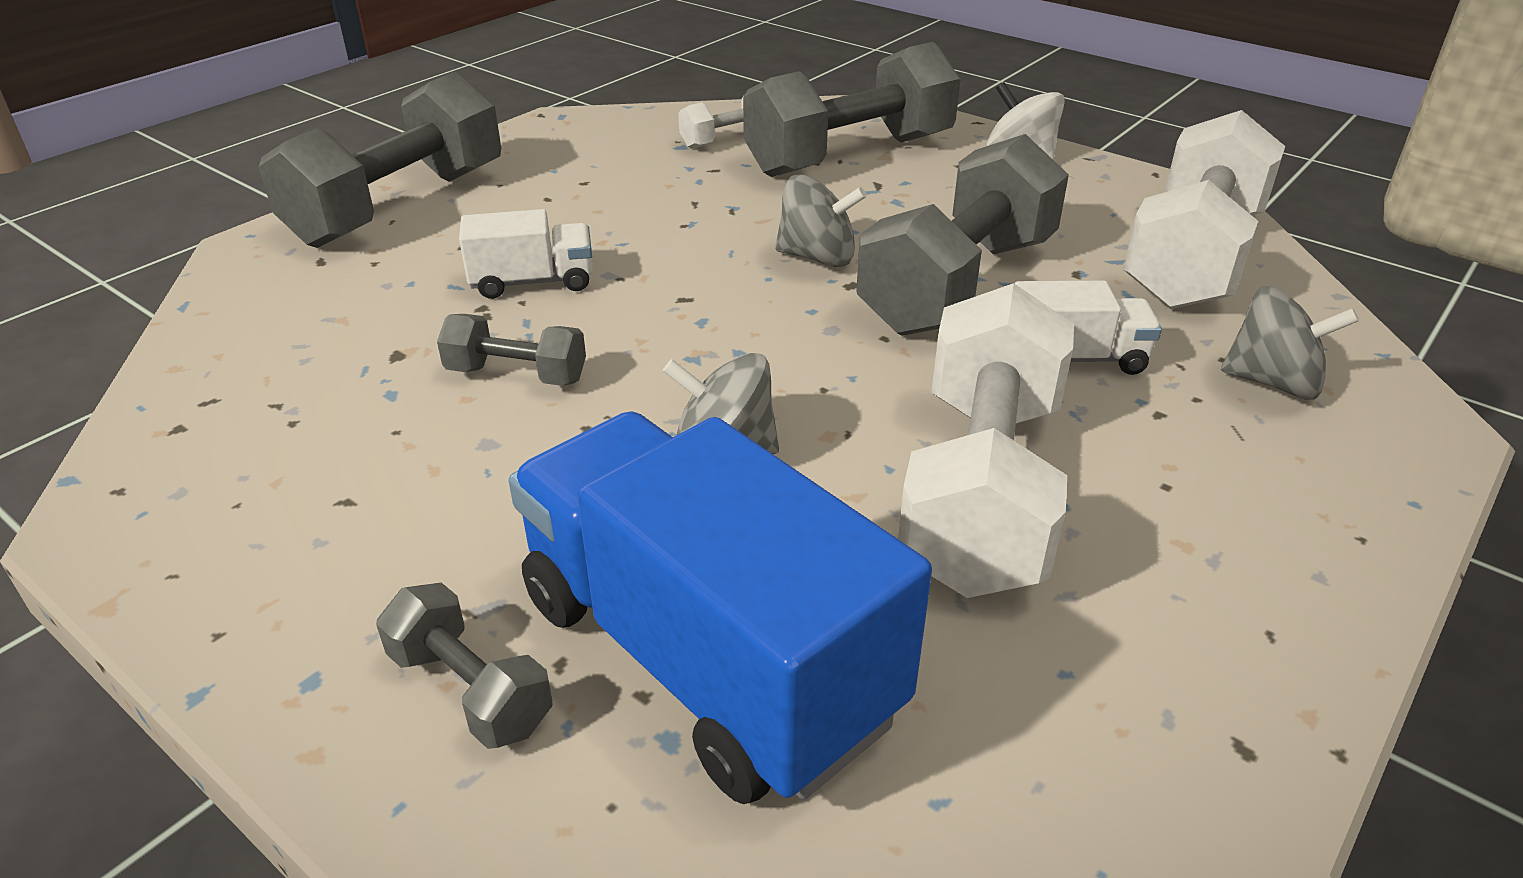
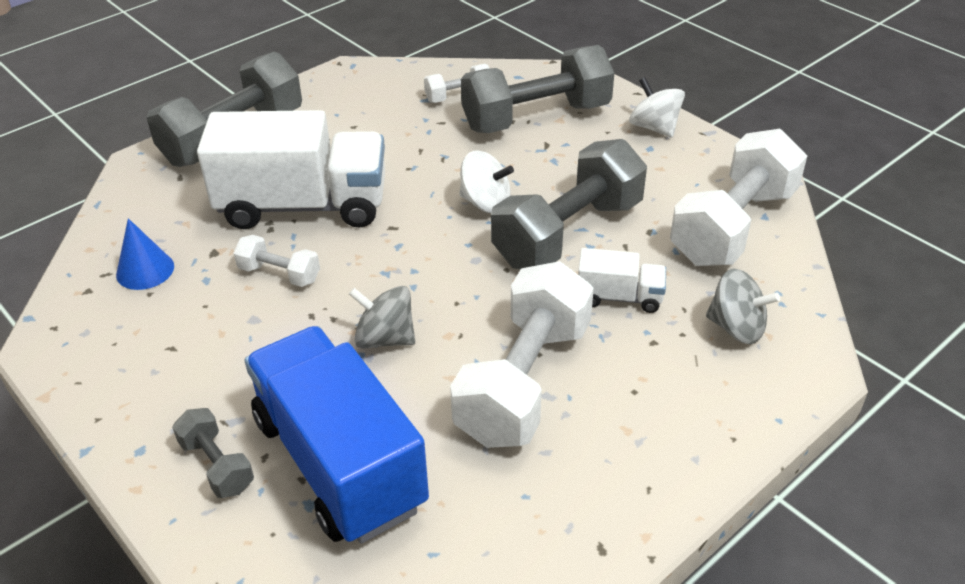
camera: 10 degrees right, 5 degrees up
(280, 389) = (145, 270): none -> blue cone
(516, 375) = (279, 274): grey dumbbell -> white dumbbell
(532, 282) = (303, 206): white truck -> white truck, size x2.18
(817, 257) = (485, 203): grey spinning top -> white spinning top

